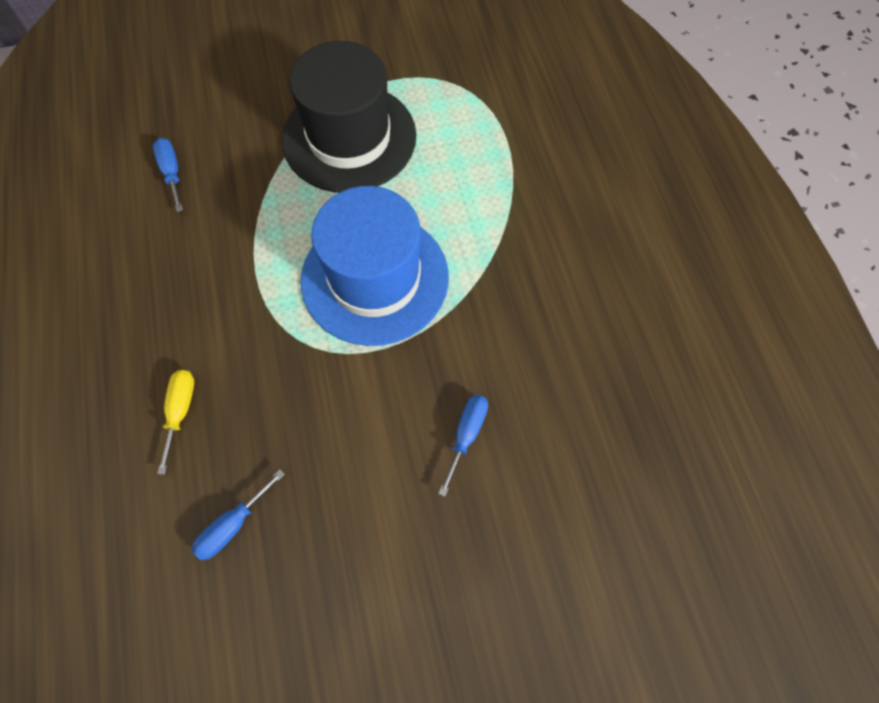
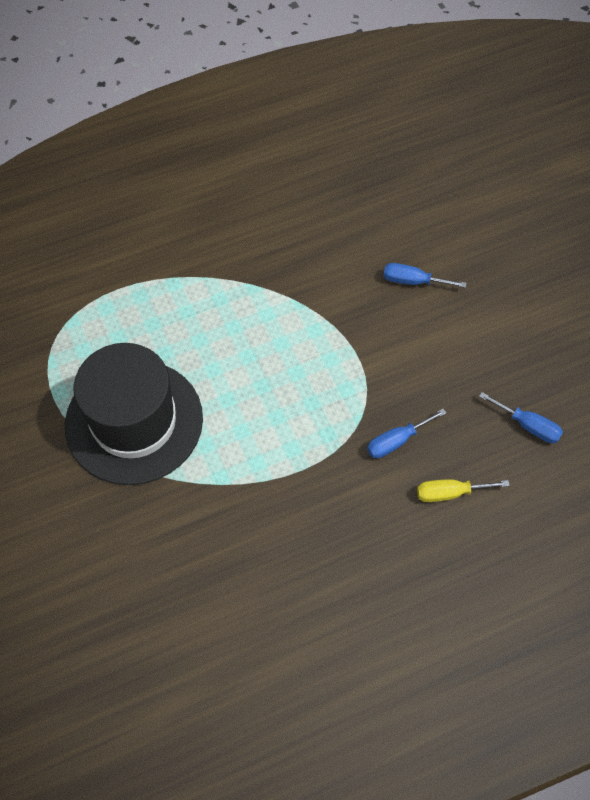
camera: 100 degrees left, 5 degrees down
(172, 172) = (200, 583): blue screwdriver -> blue screwdriver (396, 441)
(375, 278) = (289, 368): blue hat -> none

